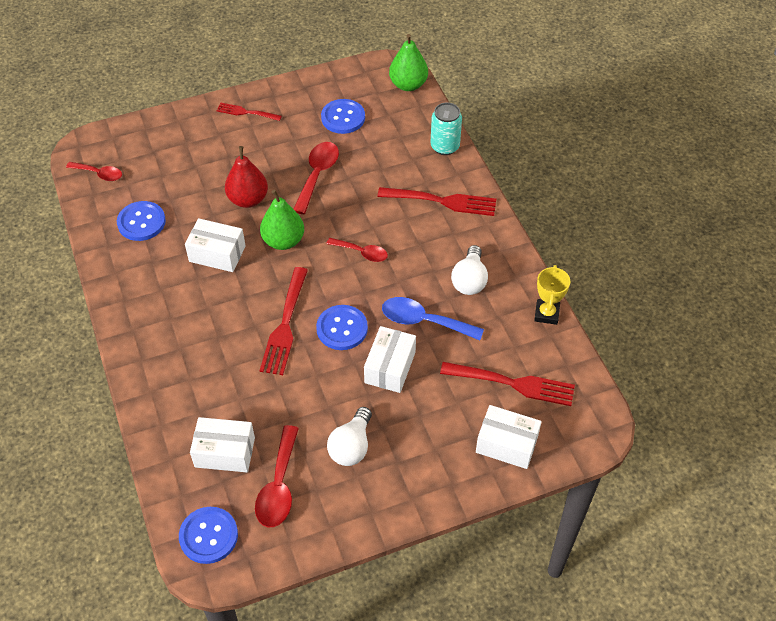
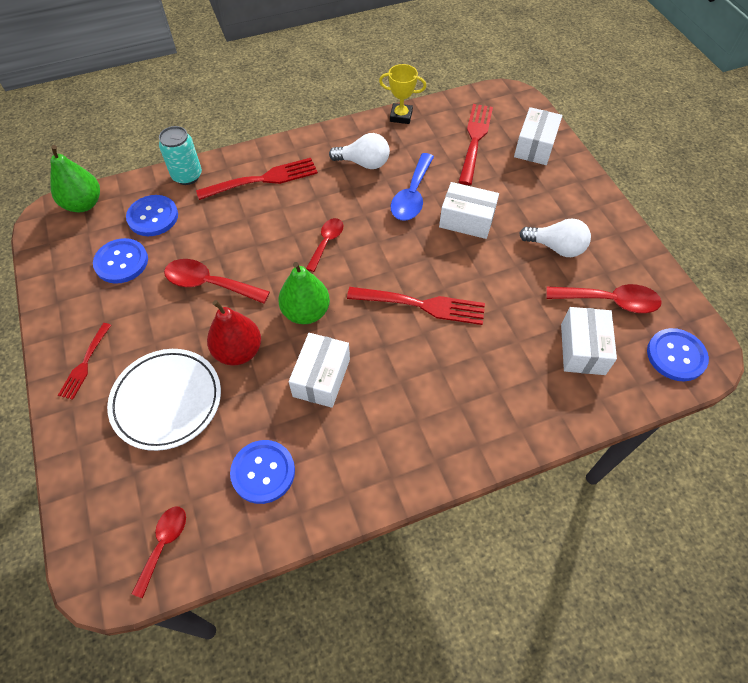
camera: 90 degrees left, 5 degrees up
(208, 162) = (167, 400): none -> white plate
(342, 328) = (424, 257): blue button -> blue button (153, 217)
(442, 201) = (263, 179): red fork -> red fork turned 60 degrees clockwise

